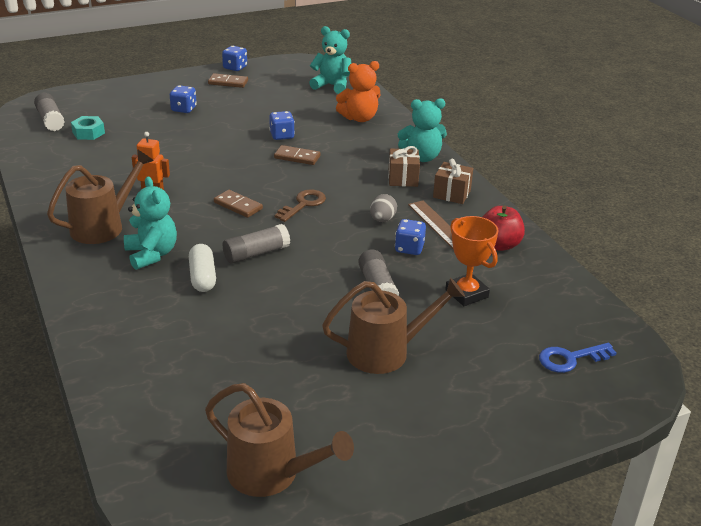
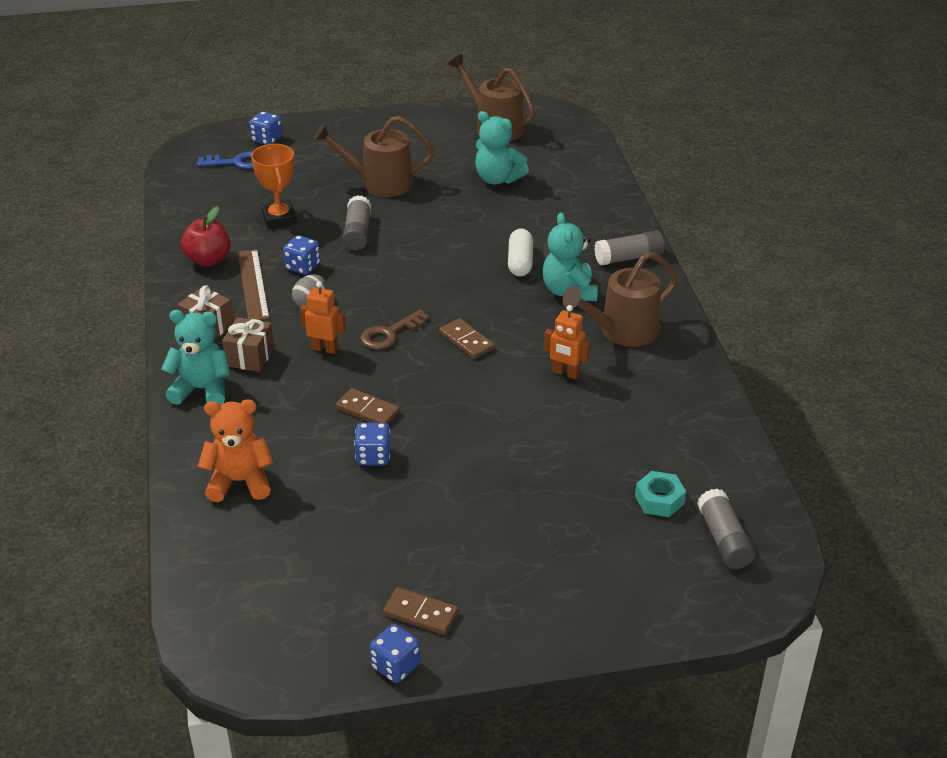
camera: 165 degrees left, 5 degrees up
(184, 109) = (510, 541): blue dice -> blue dice (267, 139)
(256, 253) = (461, 280): grey glue stick -> grey glue stick (628, 258)
(332, 86) = (239, 578): turquoise teddy bear -> turquoise teddy bear (498, 179)
(349, 189) = (325, 348): none -> orange robot

